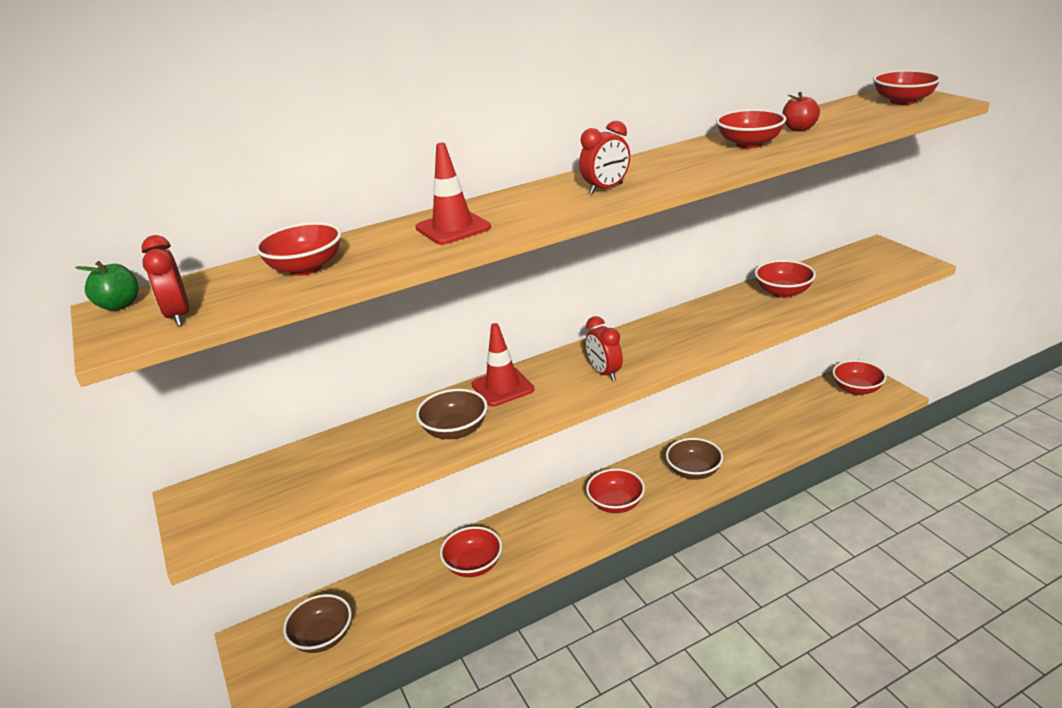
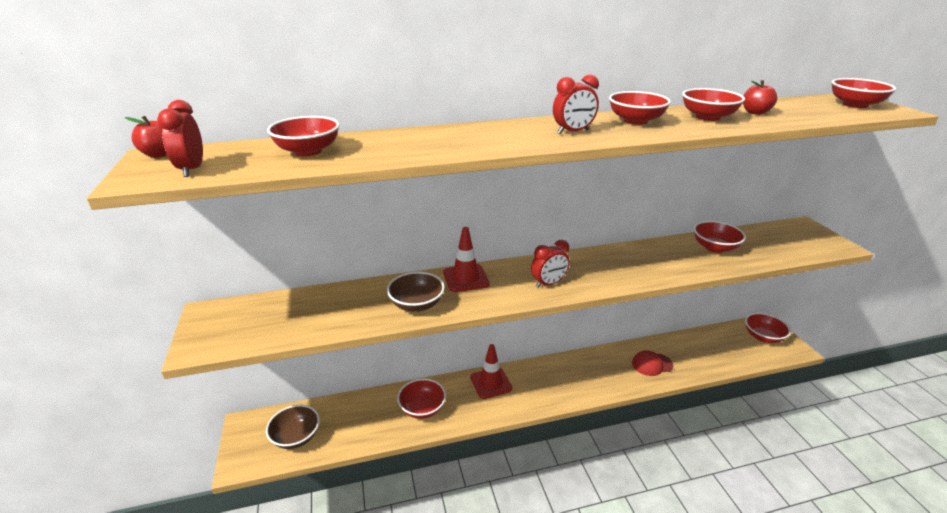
camera: 10 degrees right, 0 degrees up
(120, 305) = (160, 154): green apple -> red apple
(453, 228) = (436, 141): red traffic cone -> red traffic cone (490, 383)
(604, 373) = (548, 283): red clock -> red clock turned 105 degrees counterclockwise
(616, 504) = (544, 386): red bowl -> red bowl (635, 121)
(694, 471) = (612, 374): brown bowl -> none
(737, 449) = (652, 364): none -> red cap

